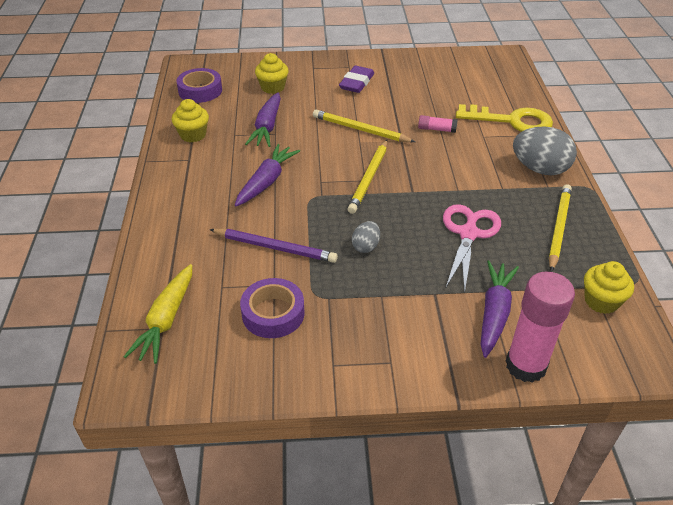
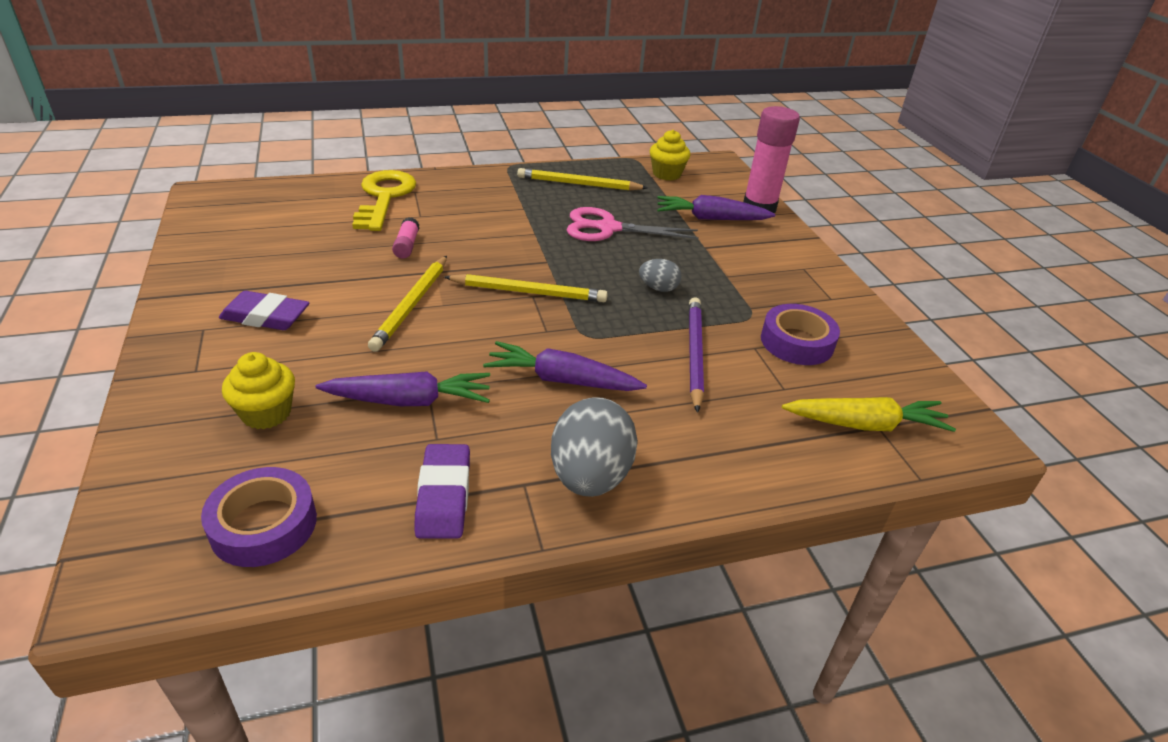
camera: 105 degrees left, 5 degrees down
(193, 135) = (444, 496): yellow cupcake -> purple eraser
(540, 169) = (483, 187): grey egg -> grey egg (590, 477)

